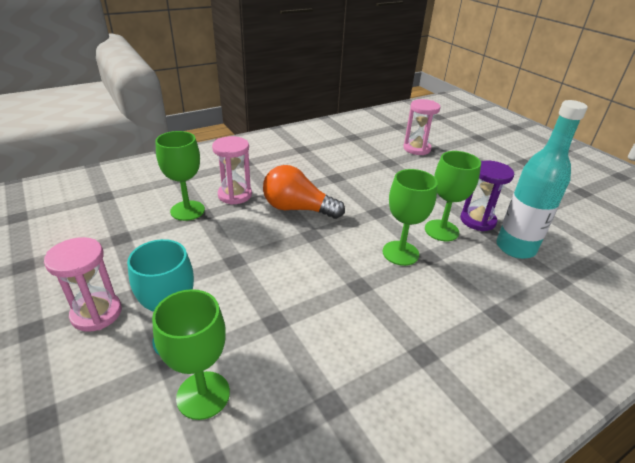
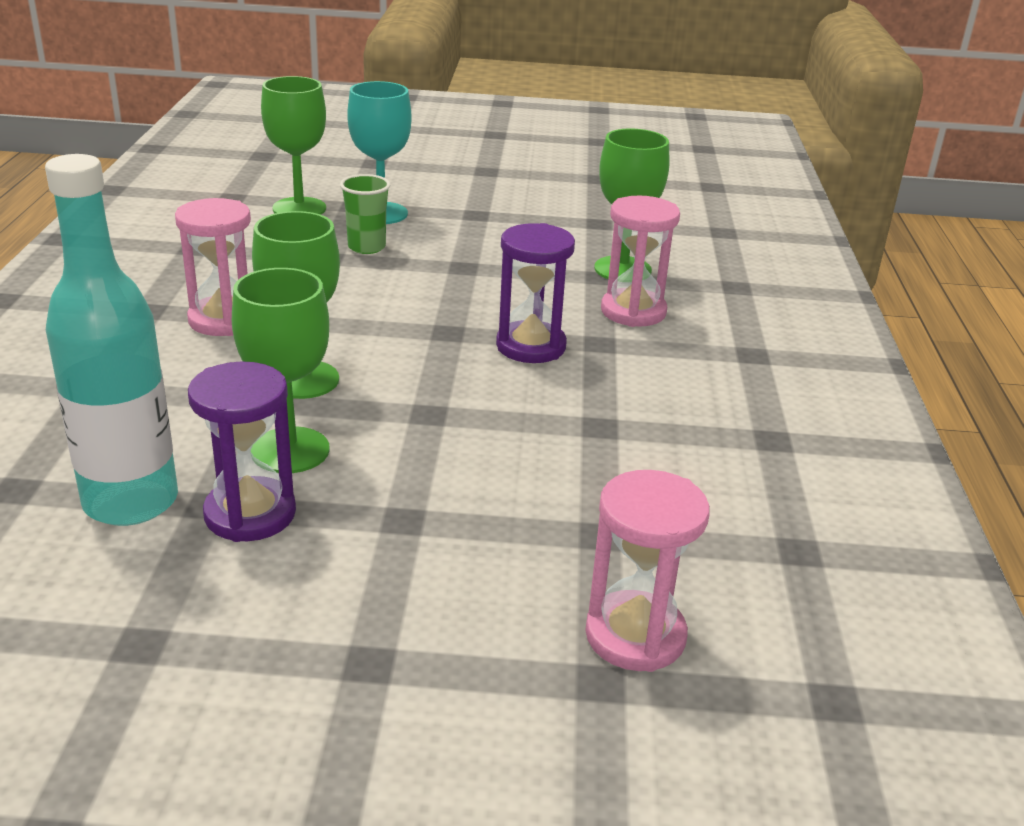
camera: 125 degrees right, 5 degrees down
(96, 313) = (471, 193): pink hourglass -> pink hourglass (223, 320)
(243, 312) = (366, 247): none -> green cup
(298, 209) = (531, 346): orange light bulb -> purple hourglass

